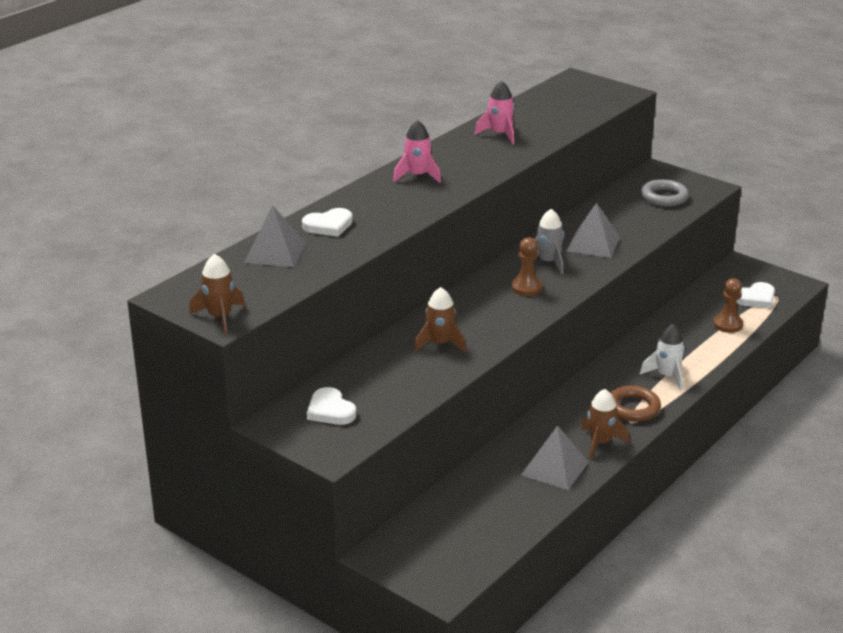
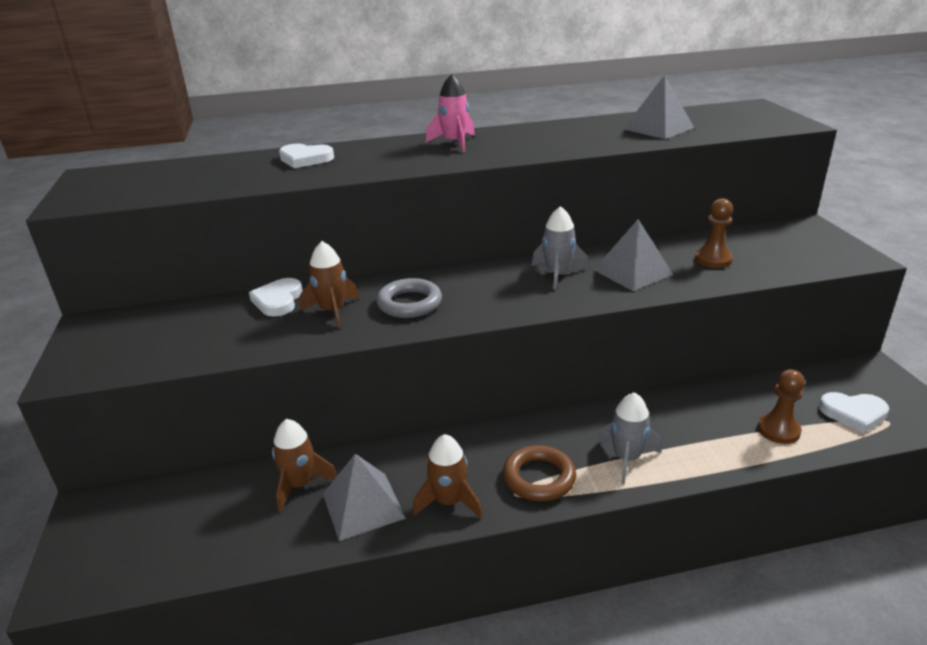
camera: 40 degrees right, 0 degrees up
(220, 317) = (77, 198): brown rocket -> brown rocket (300, 485)
(275, 252) = (224, 166): grey pyramid -> grey pyramid (658, 128)
(330, 410) = (144, 333): white heart -> white heart (278, 300)
(500, 134) = (593, 130): pink rocket -> none
(526, 288) = (498, 290): brown pawn -> brown pawn (713, 259)
(664, 197) = (783, 252): grey ring -> grey ring (409, 303)
(667, 376) = (626, 458): white rocket -> grey rocket

